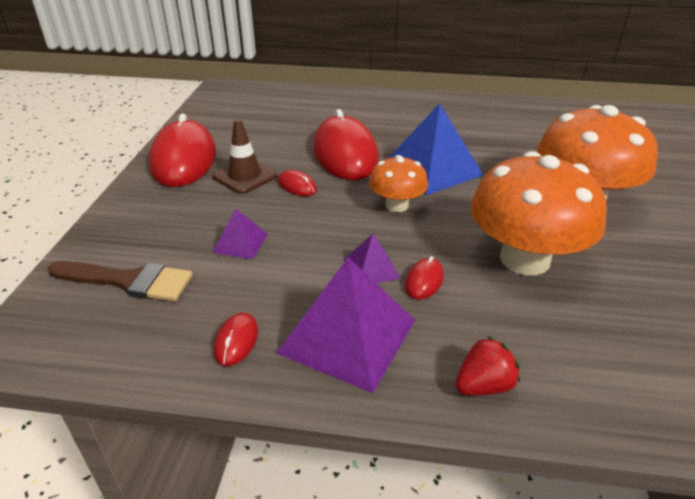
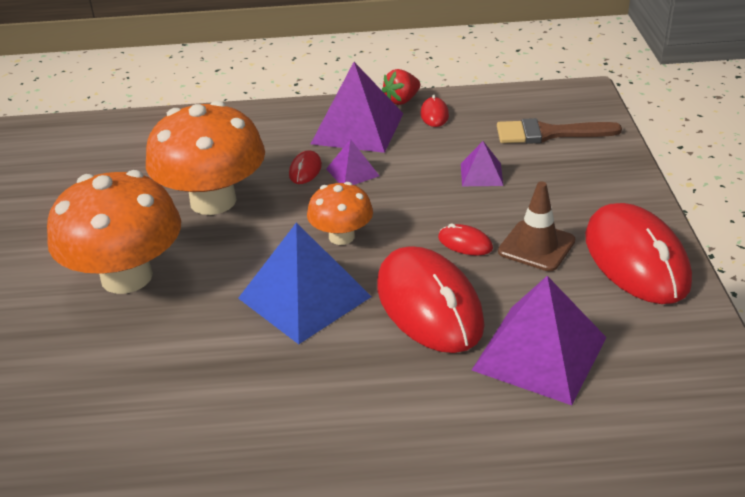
camera: 170 degrees right, 0 degrees up
(292, 125) = (539, 353): none -> purple pyramid
(484, 385) = (262, 119): red strawberry -> red strawberry (402, 100)

